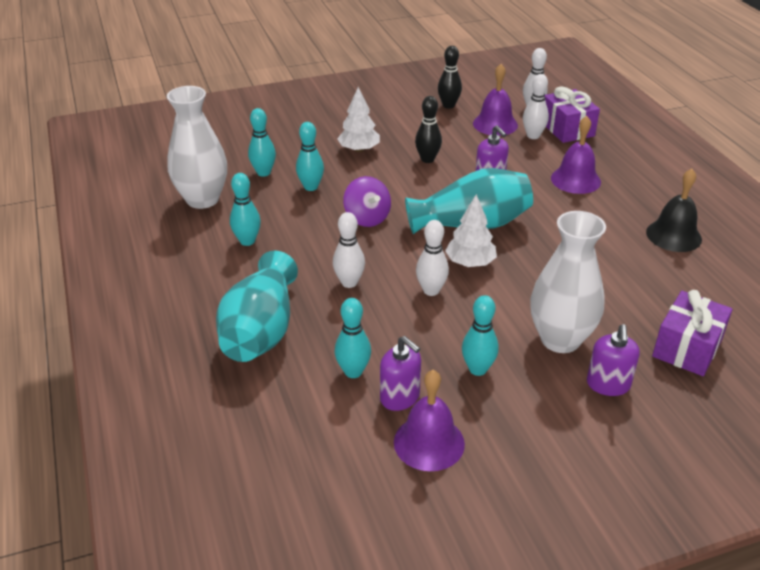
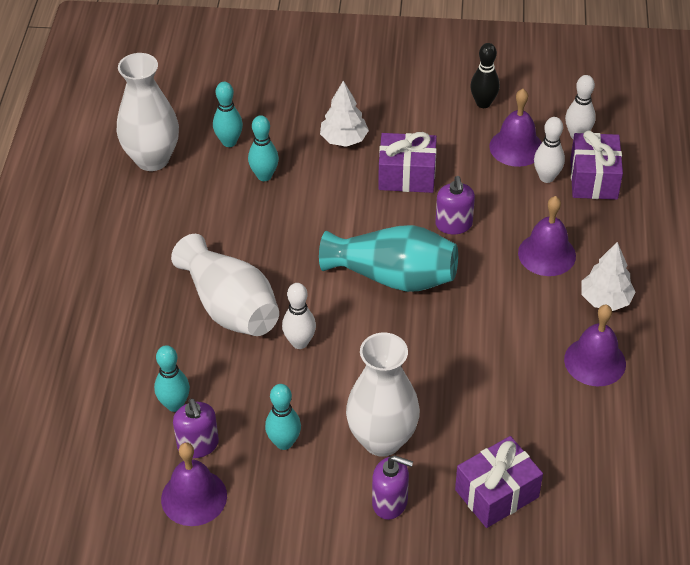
camera: 25 degrees right, 10 degrees up
(247, 241) = (165, 225): turquoise bowling pin -> none
(261, 331) = (121, 333): turquoise vase -> none
(349, 283) = (230, 307): white bowling pin -> white vase
(367, 218) = (295, 234): purple spinning top -> none
(427, 159) = (407, 175): black bowling pin -> purple gift
(470, 263) = (359, 323): white tree -> white tree (605, 300)
(608, 385) = (390, 502): purple soap dispenser -> purple soap dispenser turned 105 degrees counterclockwise
(673, 235) = (595, 361): black bell -> purple bell

